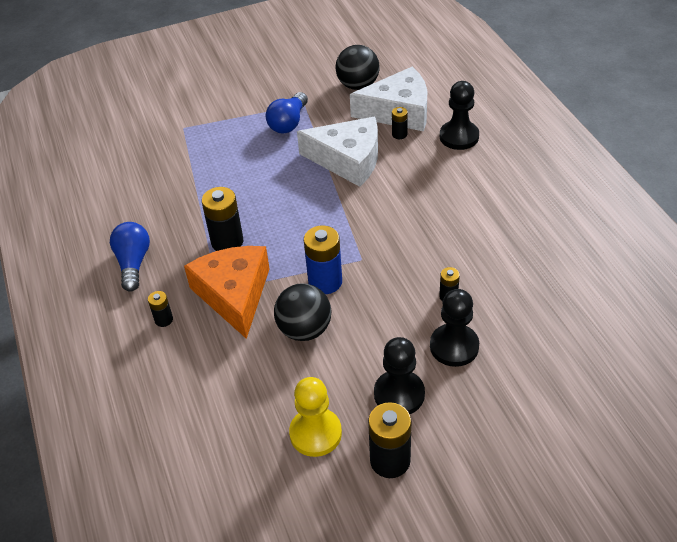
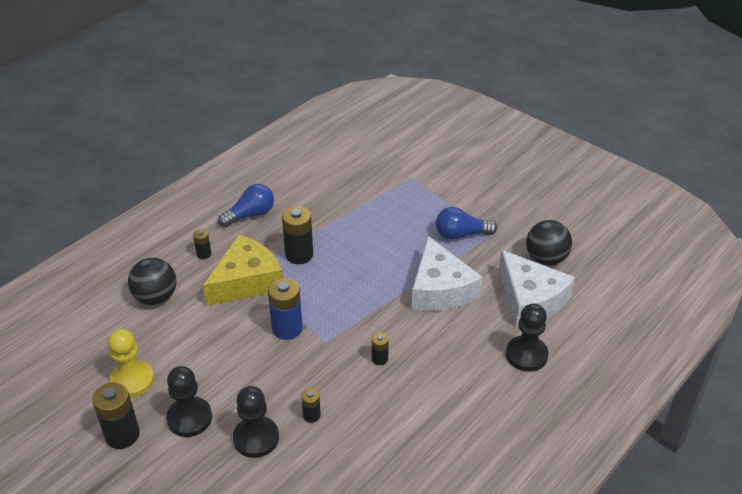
camera: 60 degrees right, 5 degrees down
(234, 294) = (246, 281): orange cheese -> yellow cheese
(304, 330) = (230, 335): black ball -> black ball (156, 297)
(399, 134) = (498, 311): black battery -> black battery (379, 359)

